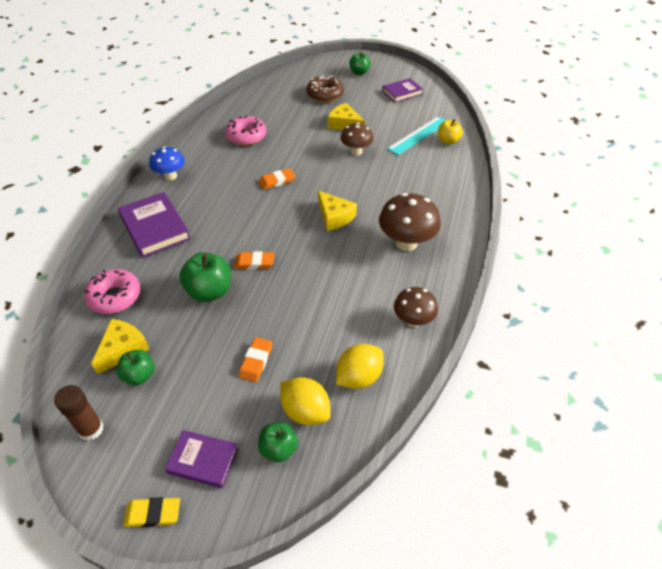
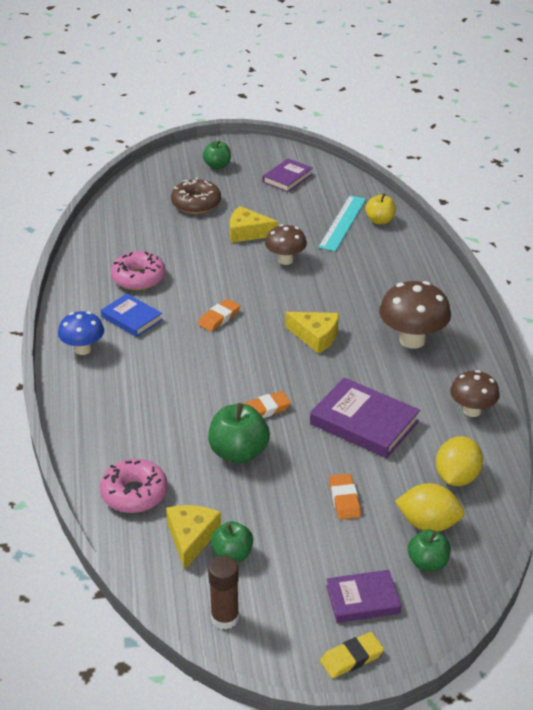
camera: 25 degrees left, 10 degrees down
(155, 228) = (116, 410): purple book -> purple book (364, 422)
(219, 164) = (132, 318): none -> blue book

